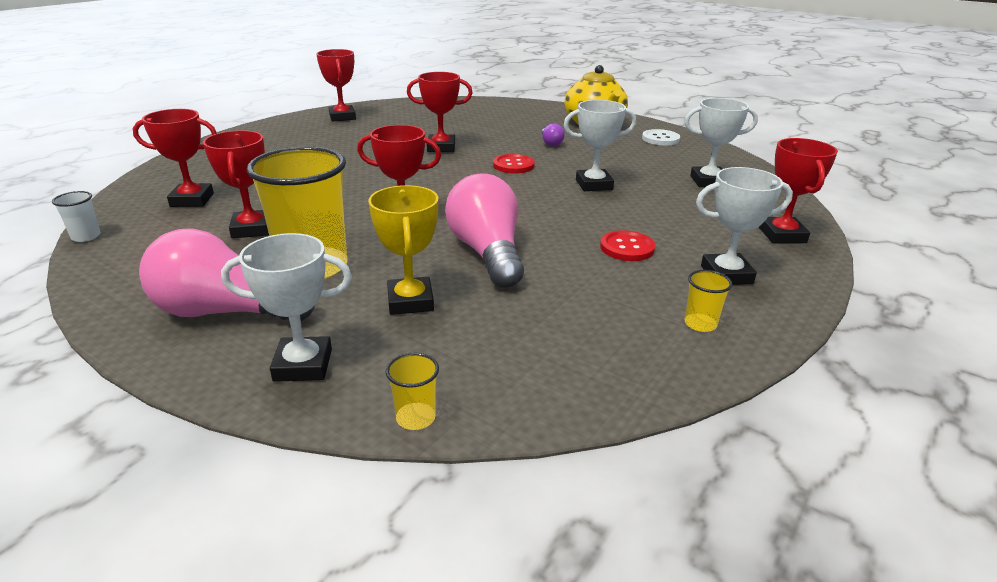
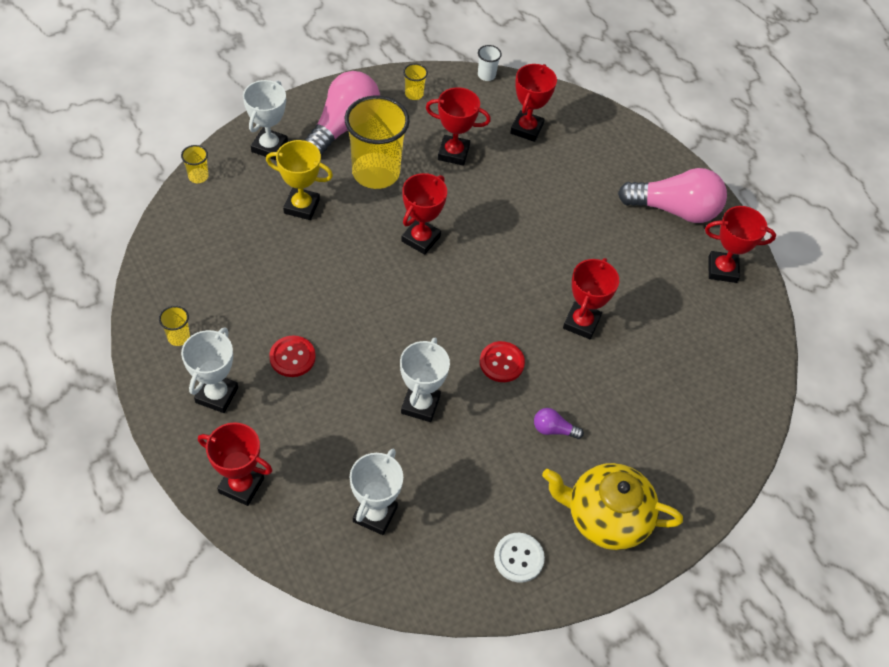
camera: 110 degrees right, 25 degrees up
(135, 275) = (414, 94): none -> yellow cup
(487, 253) = (338, 268): pink light bulb -> pink light bulb (674, 210)

